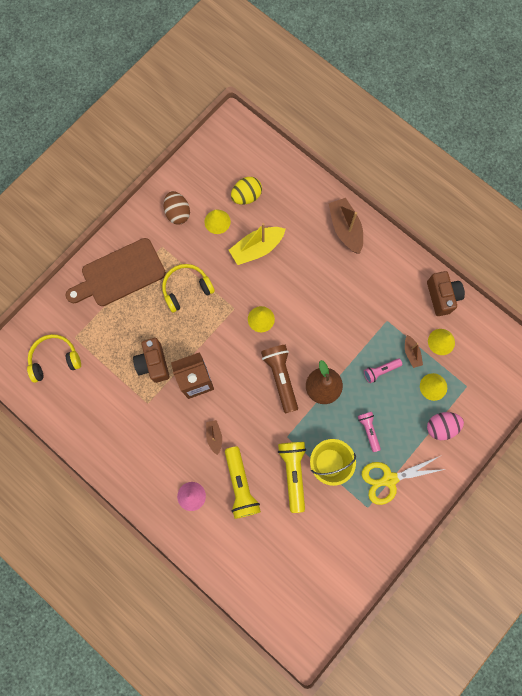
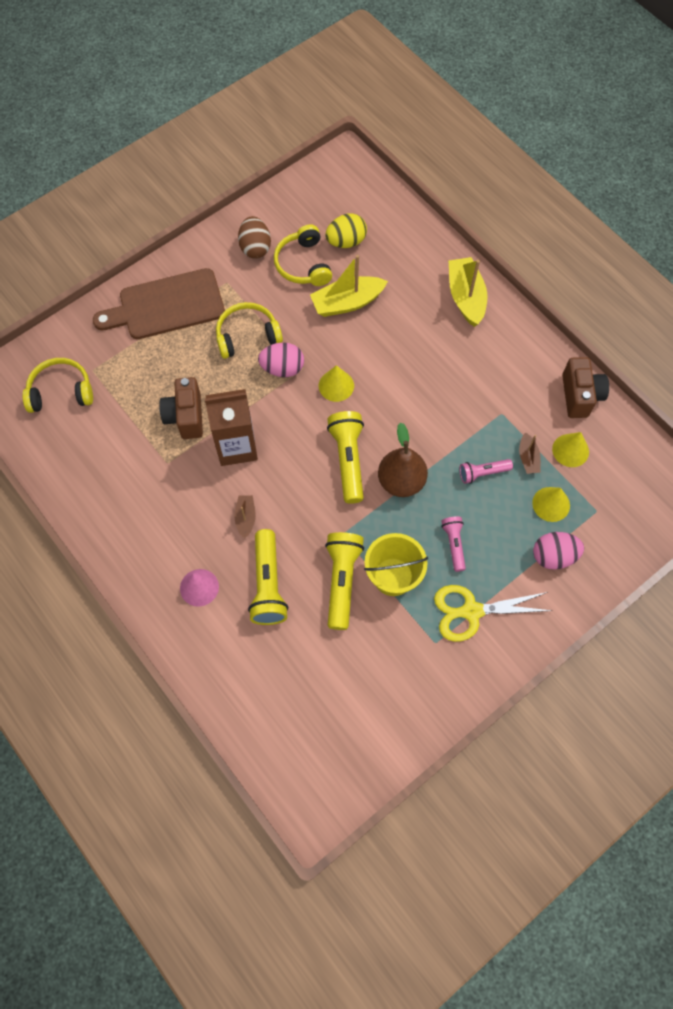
camera: 10 degrees right, 10 degrees down
(217, 221) = (303, 264): yellow cone -> yellow headphones
(218, 312) = (282, 368): none -> pink egg
(281, 377) = (348, 460): brown flashlight -> yellow flashlight
(345, 229) = (466, 297): brown boat -> yellow boat

